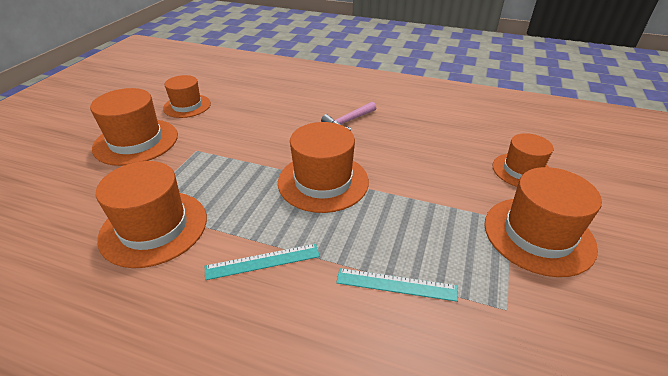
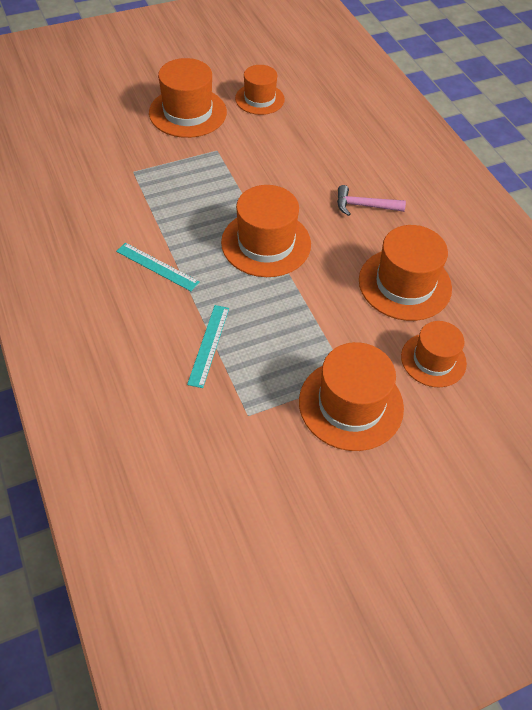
camera: 45 degrees right, 15 degrees up
(154, 227) = (127, 194): orange hat -> orange hat (404, 284)
(396, 284) = (209, 345): turquoise ruler -> turquoise ruler turned 45 degrees clockwise

